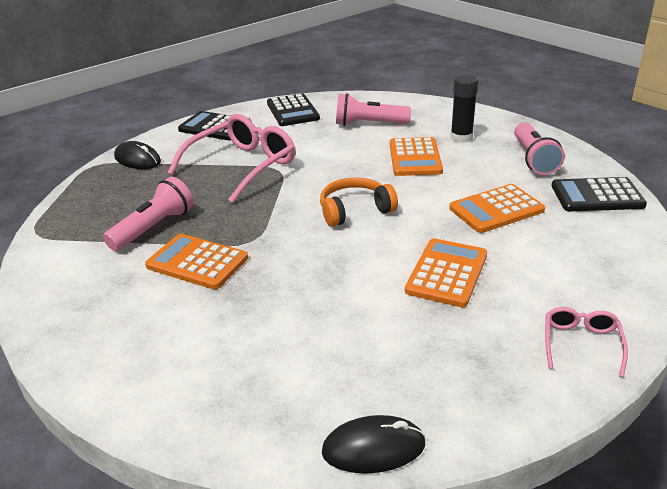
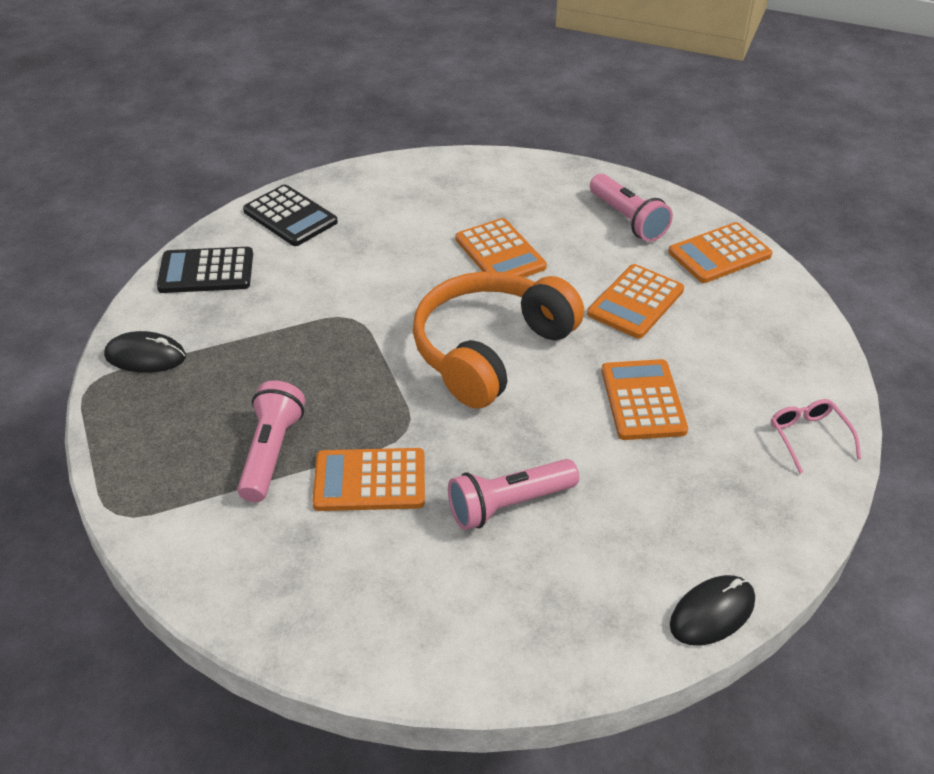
camera: 30 degrees left, 10 degrees up
(242, 166) = (301, 326): pink glasses -> none
(355, 210) = (490, 350): orange headphones -> orange headphones, size x1.80
(369, 124) = (406, 214): pink flashlight -> pink flashlight (508, 505)
(461, 137) = (530, 207): black glue stick -> none
(597, 196) = (719, 254): black calculator -> orange calculator

